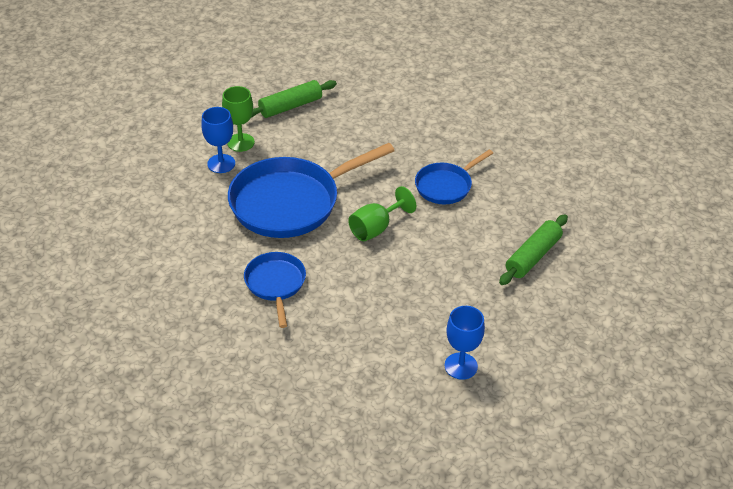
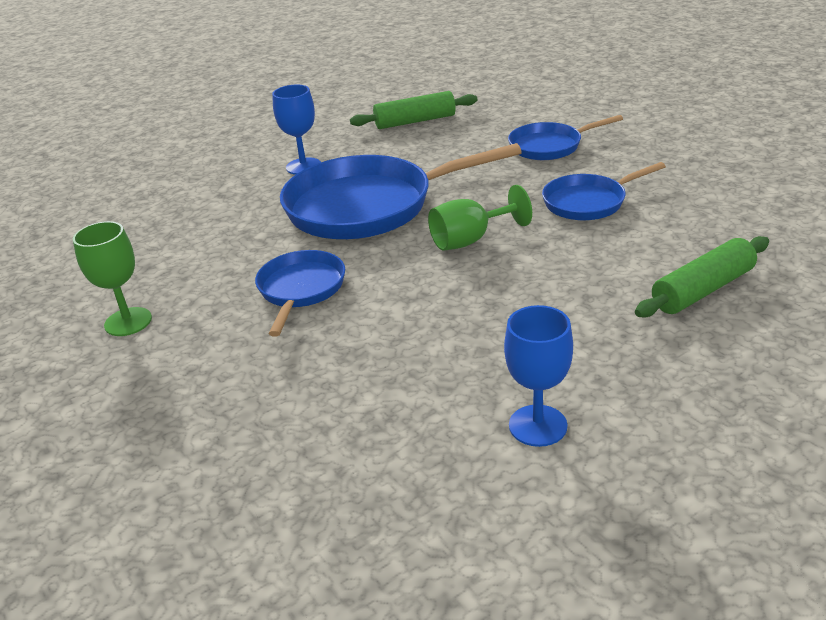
camera: 20 degrees right, 10 degrees down
(240, 142) = (338, 149): green goblet -> green goblet (128, 322)
(404, 130) = (550, 146): none -> blue pan

